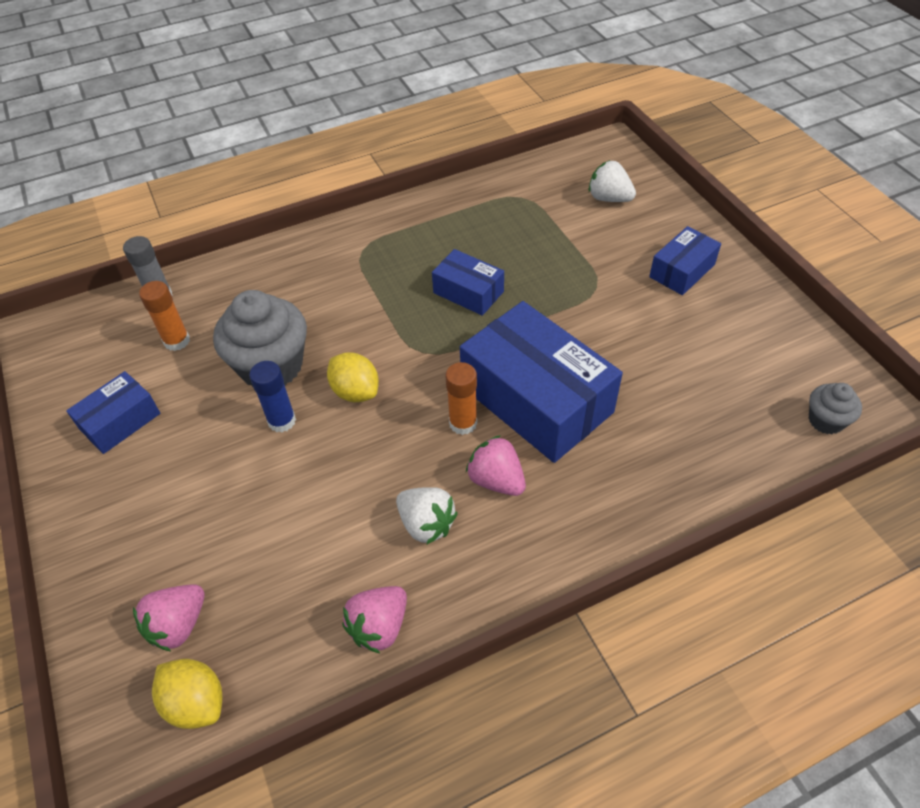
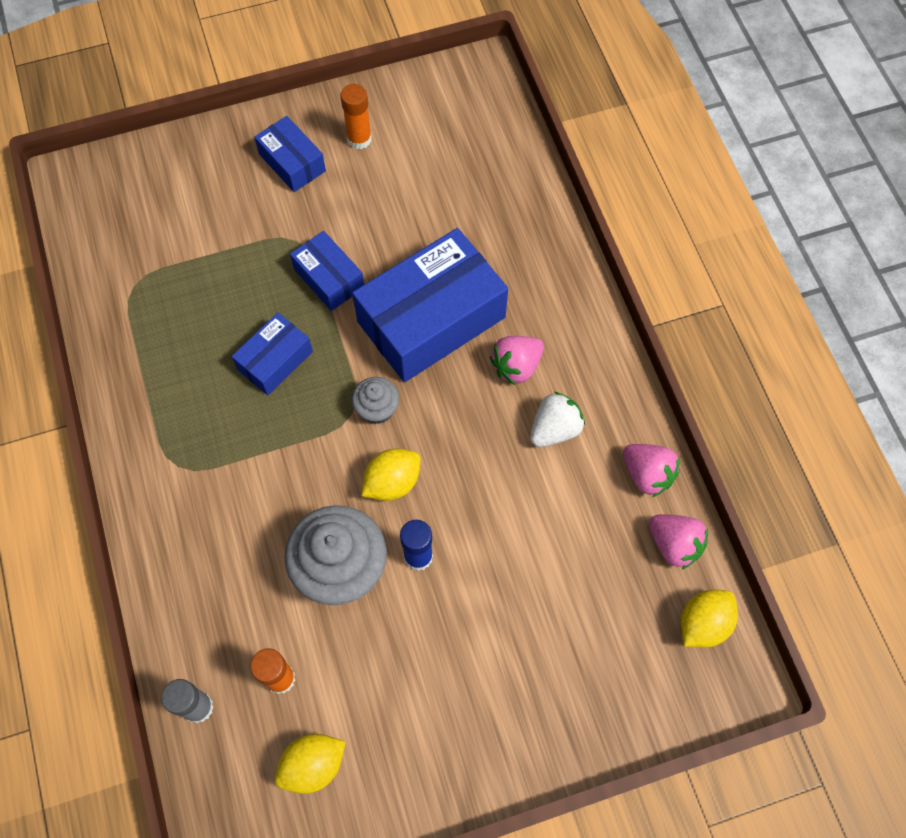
camera: 85 degrees left, 15 degrees up
(101, 373) = (313, 765): none -> yellow lemon
(120, 421) = (390, 731): blue box -> blue box (329, 278)
(178, 625) = (633, 645): pink strawberry -> pink strawberry (674, 544)
(463, 423) = (449, 386): orange glue stick -> orange glue stick (359, 139)
(609, 198) = (163, 201): white strawberry -> none
(826, 420) = (491, 108): grey cupcake -> grey cupcake (377, 409)

